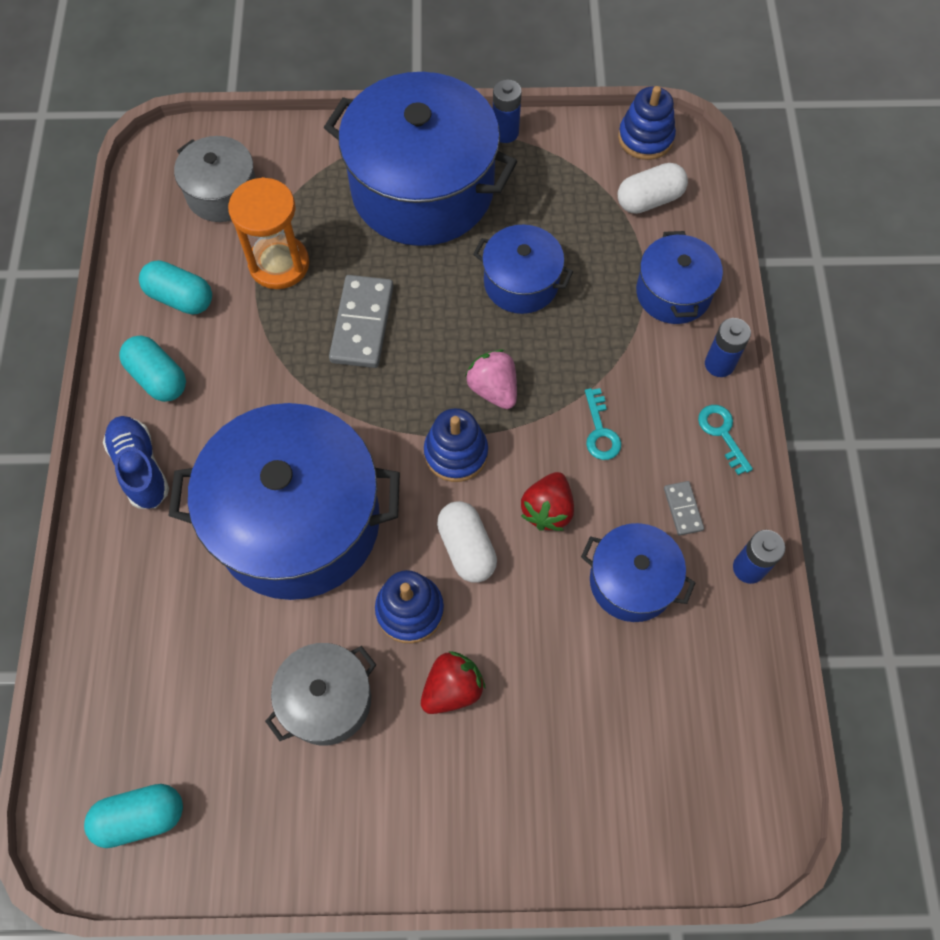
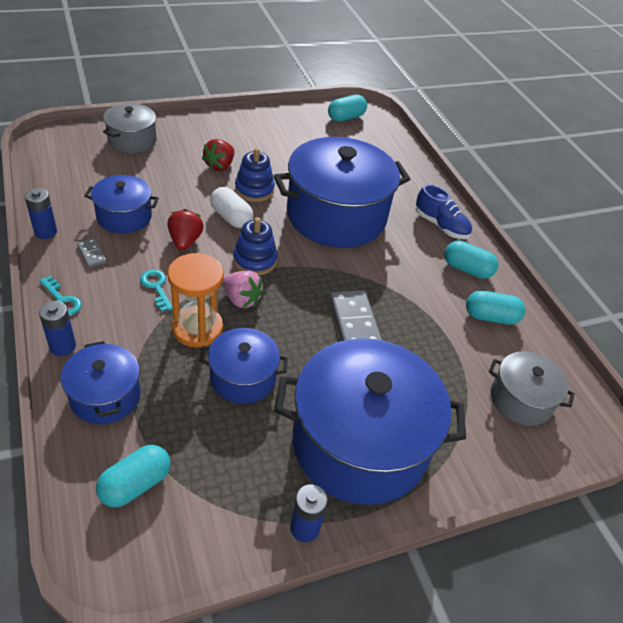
camera: 155 degrees right, 20 degrees down
(279, 264) = (439, 353): orange hourglass -> orange hourglass (197, 328)
(327, 700) = (283, 156): grey pot -> grey pot (132, 140)
(645, 138) = (147, 563): blue stacking toy -> none
(649, 200) = (135, 484): white capsule -> turquoise capsule

